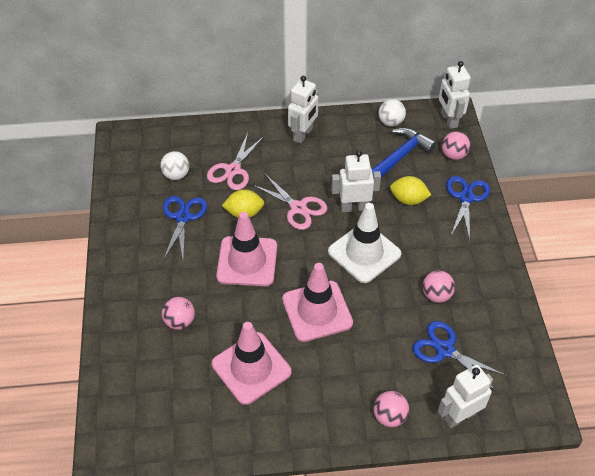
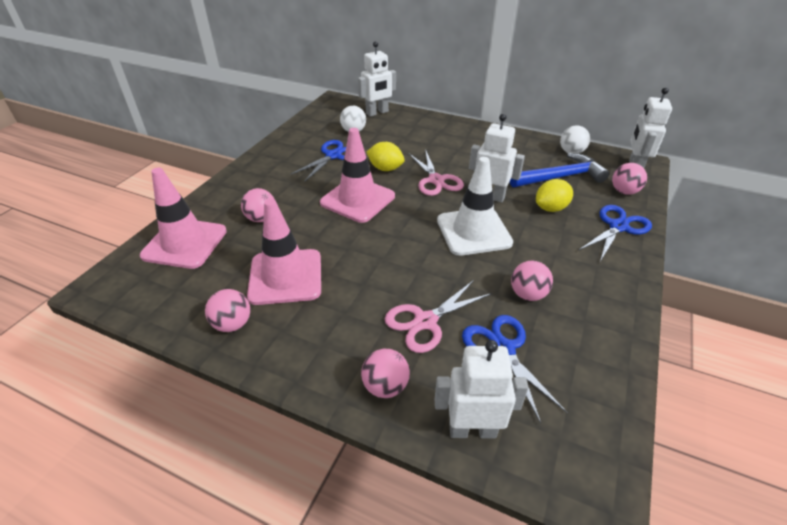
camera: 30 degrees right, 10 degrees down
(233, 170) = (401, 141): pink scissors -> pink scissors (425, 321)
(247, 428) = (232, 324): none -> pink ball
(303, 134) = (481, 138): white robot -> white robot (377, 113)
(317, 311) = (388, 258): pink traffic cone -> pink traffic cone (185, 243)
(408, 200) = (551, 208): yellow lemon -> yellow lemon turned 75 degrees counterclockwise

